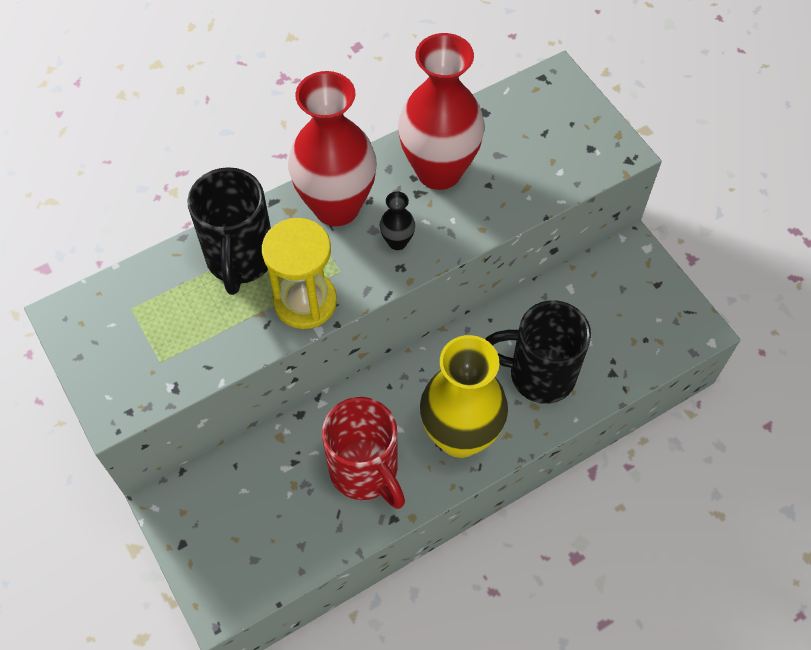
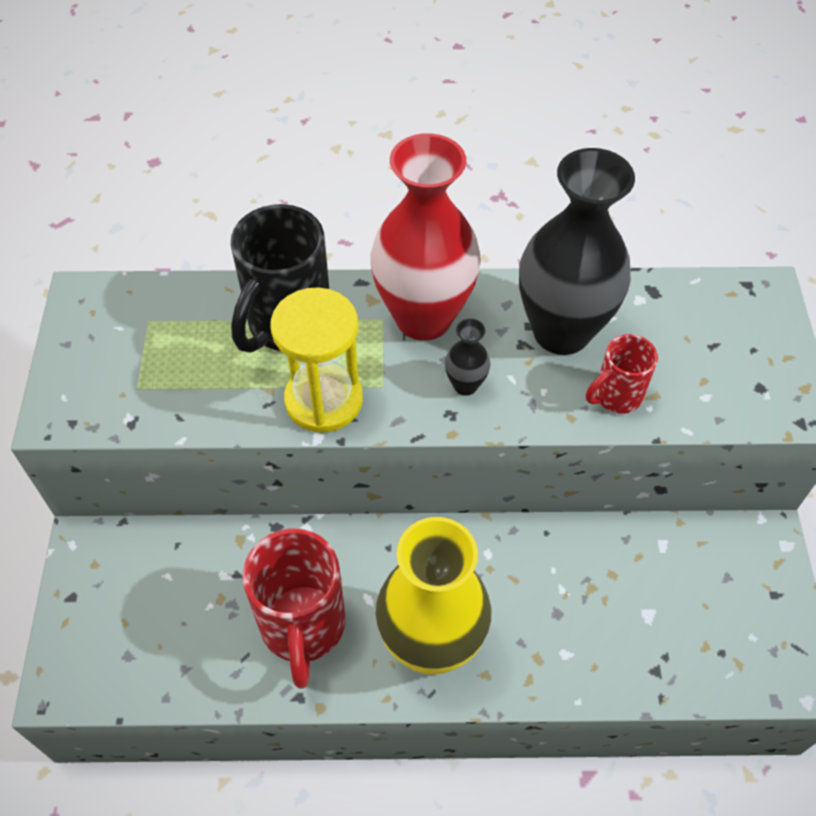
camera: 30 degrees right, 5 degrees down
(439, 171) = (561, 331): red vase -> black vase
(502, 200) = (616, 396): none -> red mug
(538, 374) = (565, 624): black mug -> none

